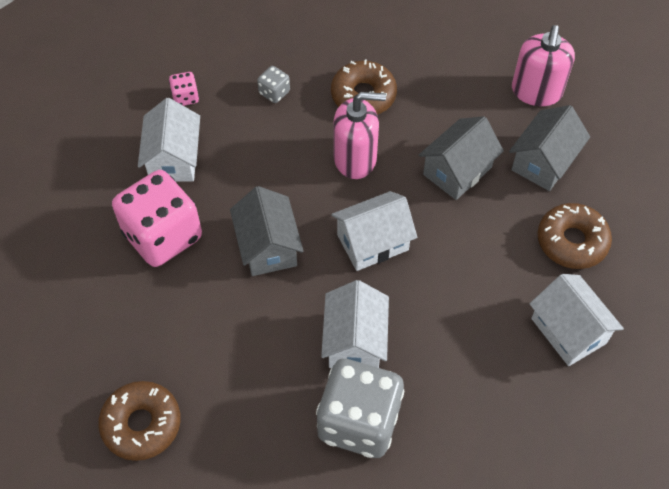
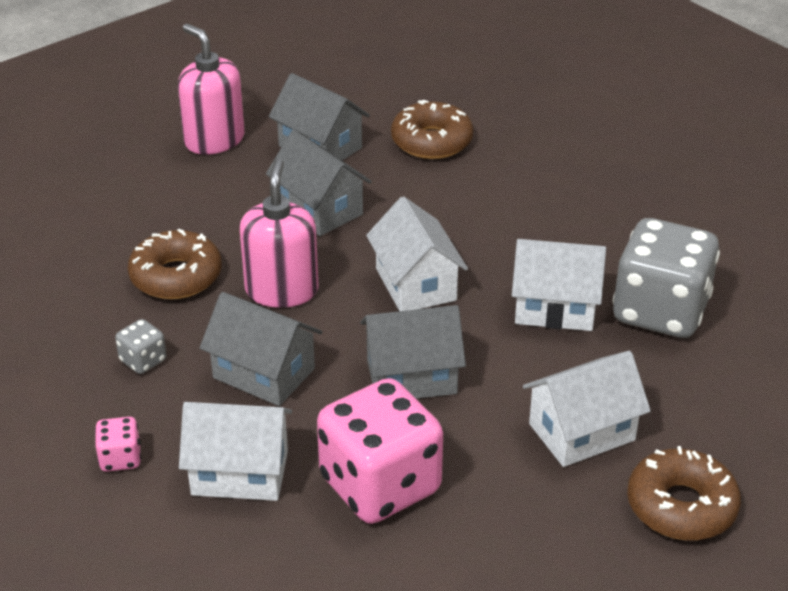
camera: 85 degrees left, 20 degrees down
(266, 159) = (264, 373): none -> grey house
(536, 91) = (214, 140): pink soap dispenser -> pink soap dispenser turned 150 degrees counterclockwise
(568, 331) = (543, 156): white house -> white house (581, 432)

